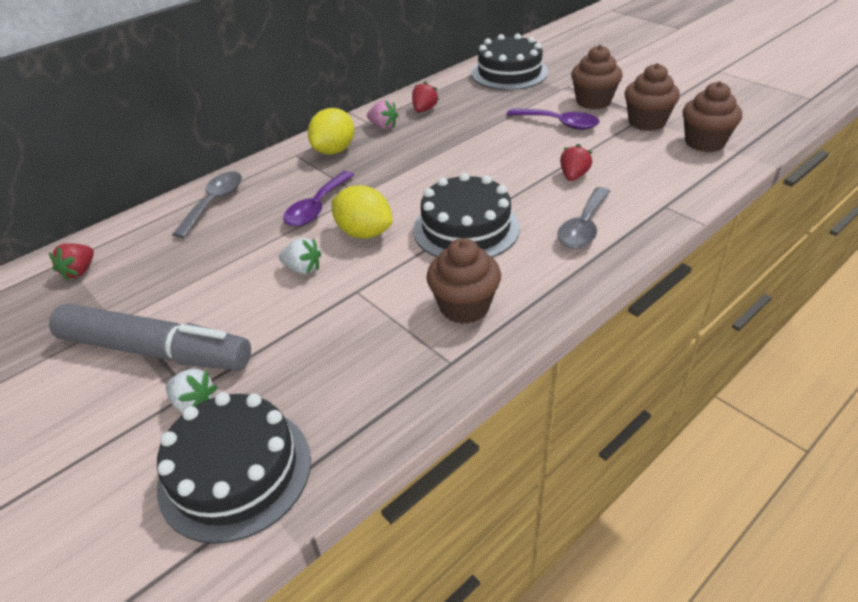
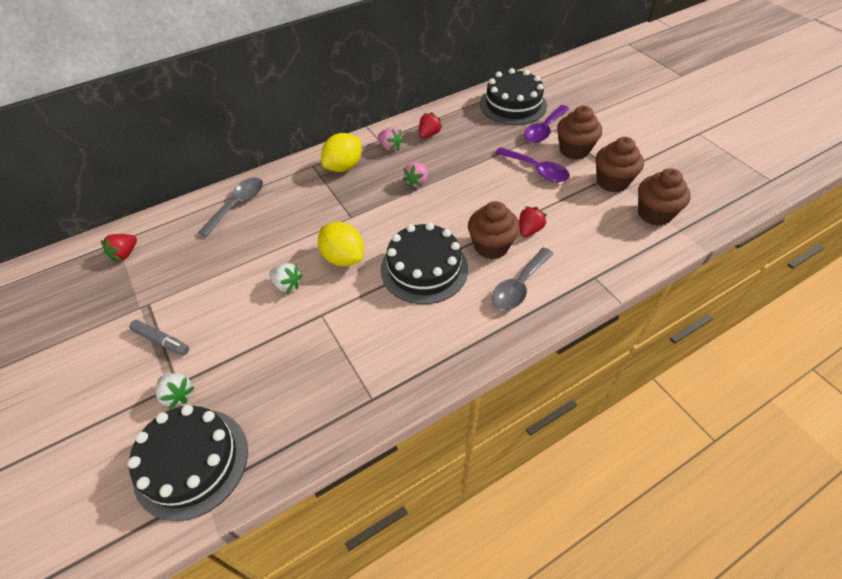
camera: 10 degrees right, 10 degrees up
(155, 351) = (161, 341): grey marker -> grey marker, size x0.44
(317, 207) = (314, 224): purple spoon -> purple spoon (543, 130)
(427, 152) = (417, 182): none -> pink strawberry
(464, 306) = (398, 347): brown cupcake -> brown cupcake (491, 246)

